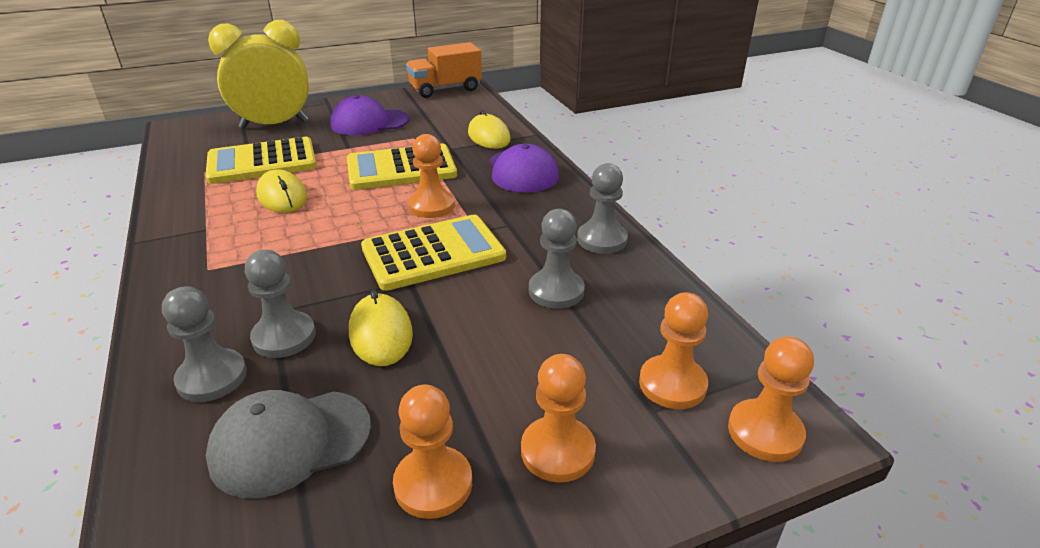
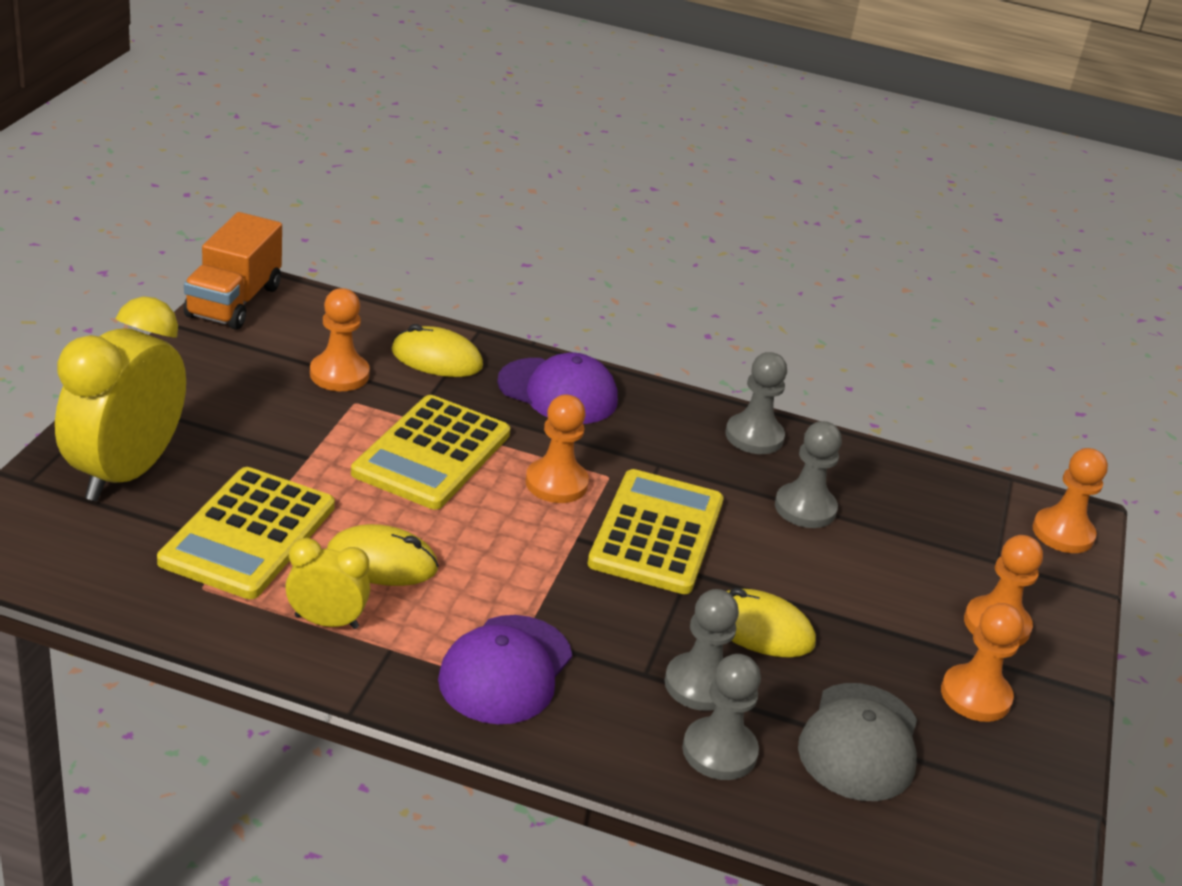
camera: 55 degrees left, 0 degrees up
(210, 205) = (326, 622): none -> yellow clock
(369, 122) = (250, 405): purple cap -> purple cap (505, 670)
(672, 384) = (980, 534): orange pawn -> orange pawn (339, 374)

